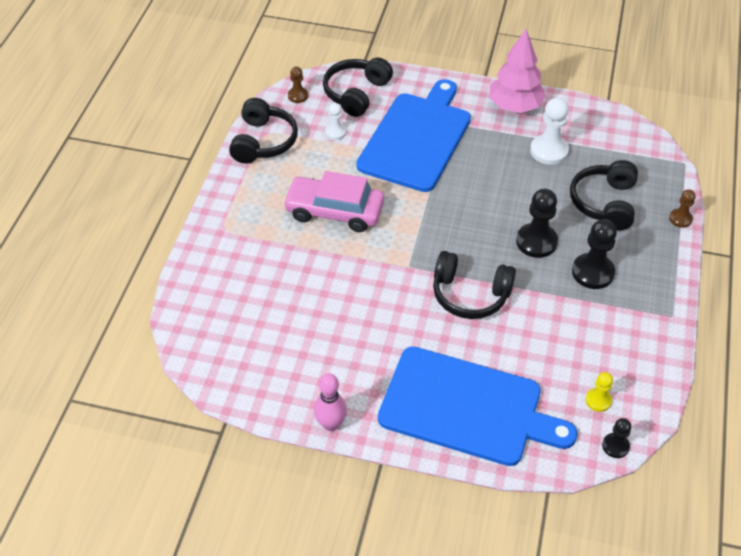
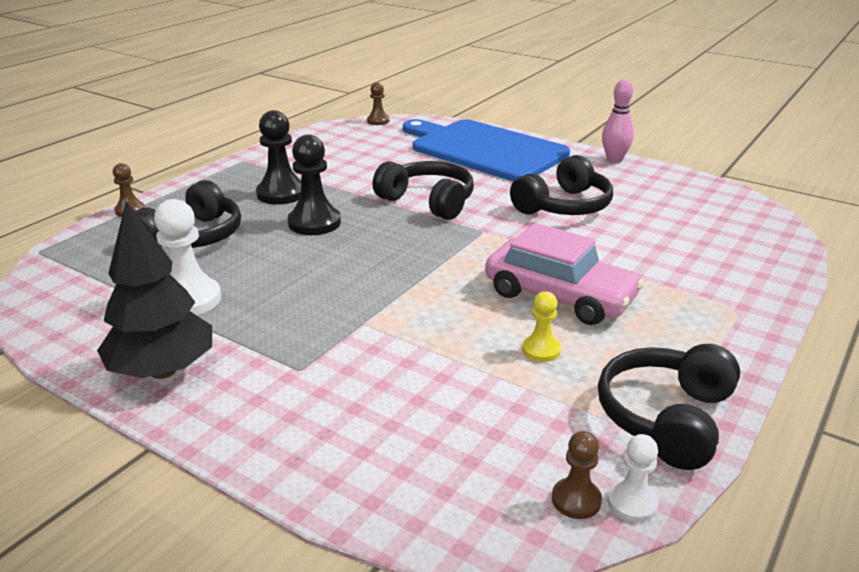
camera: 160 degrees left, 20 degrees down
(335, 132) = (517, 402): white pawn -> white pawn (632, 503)
(356, 93) = (440, 471): black headphones -> black headphones (564, 206)
(417, 138) = (375, 359): blue cutting board -> none
(515, 106) = (163, 371): pink tree -> black tree
(598, 400) = (367, 137): yellow pawn -> yellow pawn (541, 350)
(615, 446) = (378, 121): black pawn -> brown pawn

